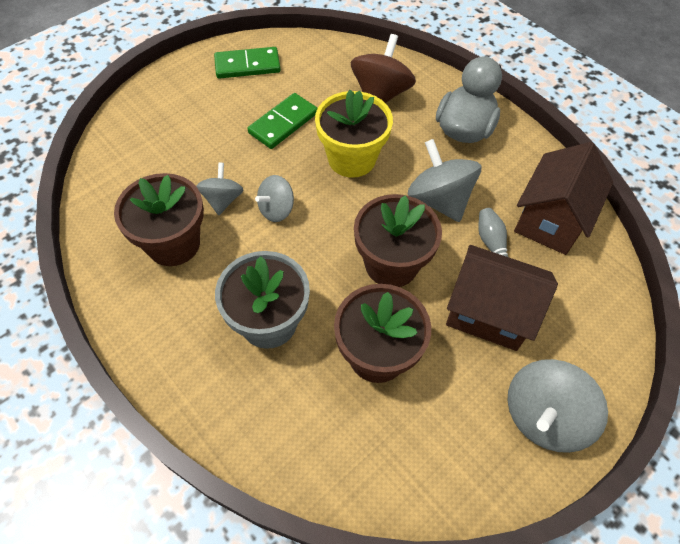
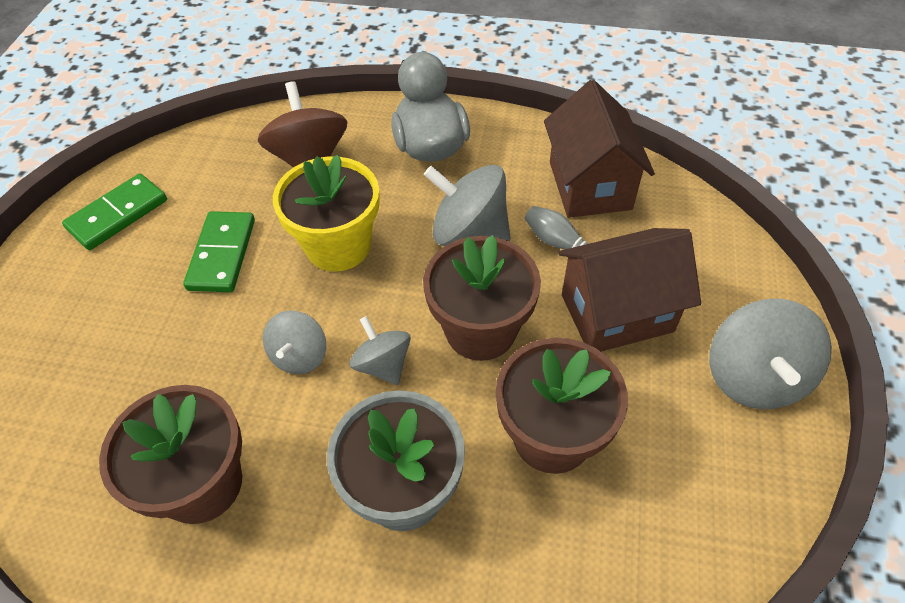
camera: 35 degrees left, 5 degrees down
(222, 200) = (222, 388): grey spinning top -> grey spinning top (383, 365)

